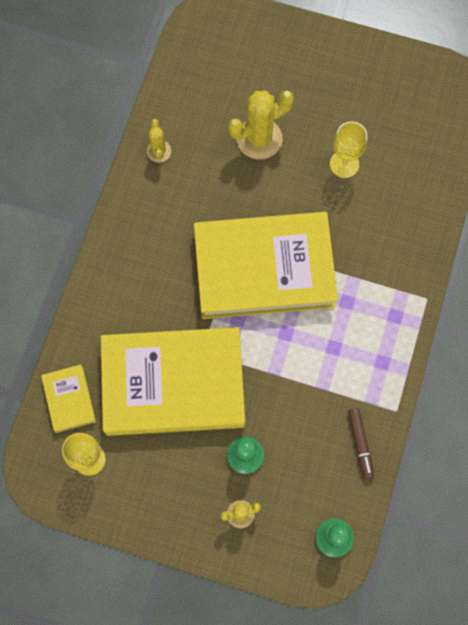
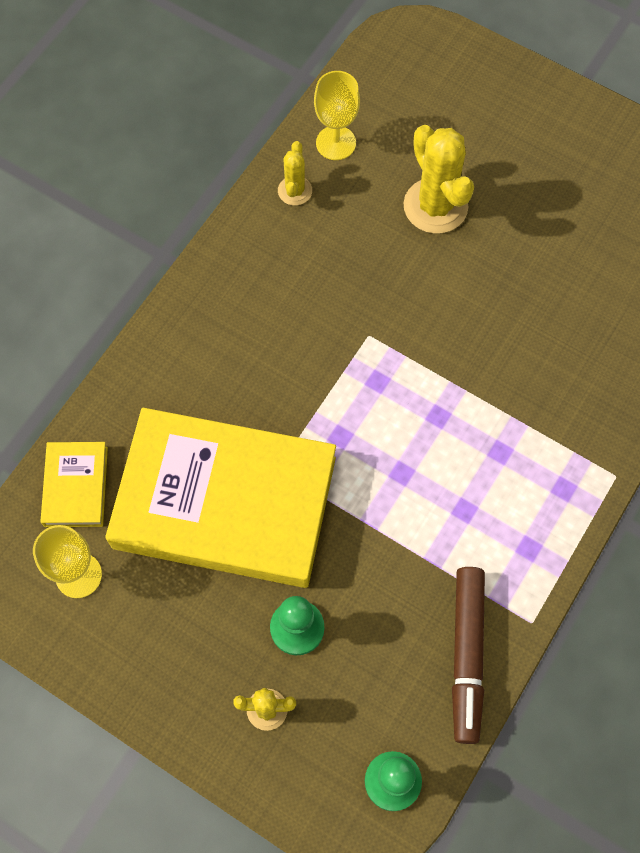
camera: 15 degrees right, 5 degrees down
(259, 139) = (435, 206): yellow cactus -> yellow cactus turned 75 degrees clockwise
(264, 269) = (395, 379): yellow book -> none
(344, 164) = (544, 266): yellow goblet -> yellow goblet (336, 143)
(360, 444) = (467, 655): brown marker -> brown marker, size x1.64

